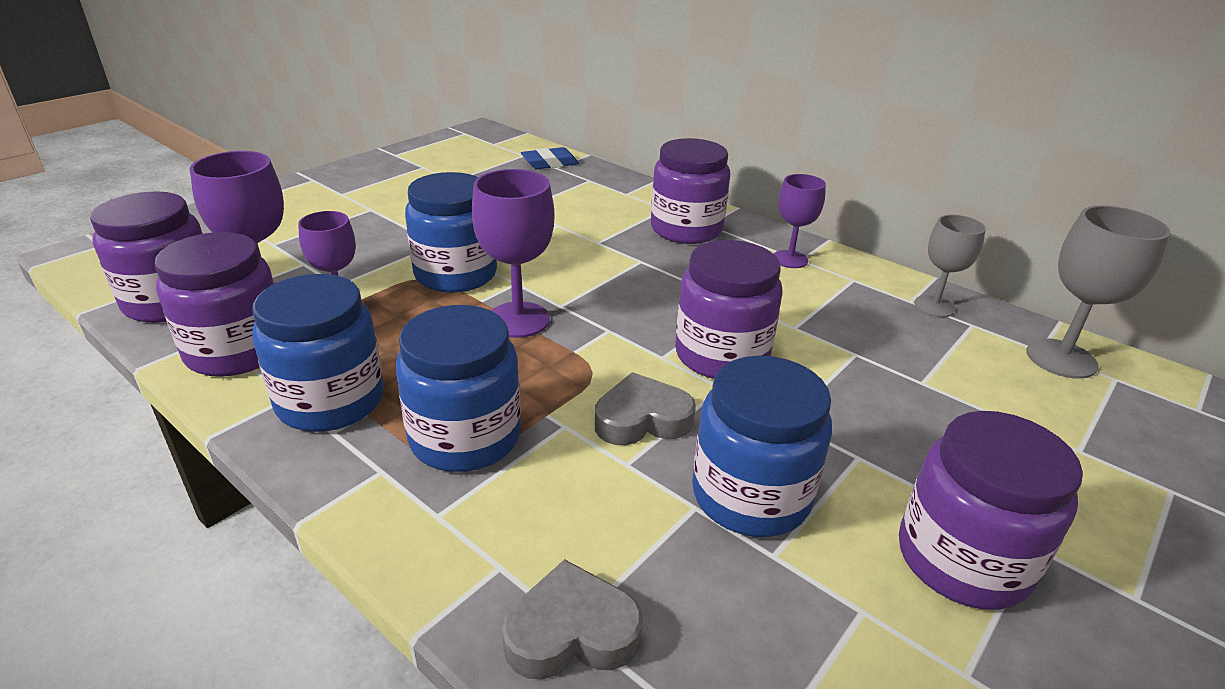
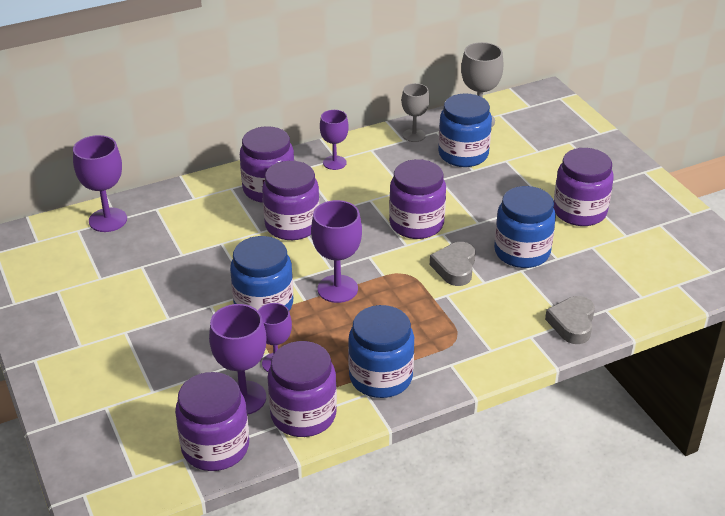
camera: 65 degrees left, 5 degrees up
(465, 437) = (438, 331): blue jar -> blue jar (463, 154)
(550, 163) = (108, 220): blue eraser -> purple goblet
(628, 259) = (292, 225): none -> purple jar

